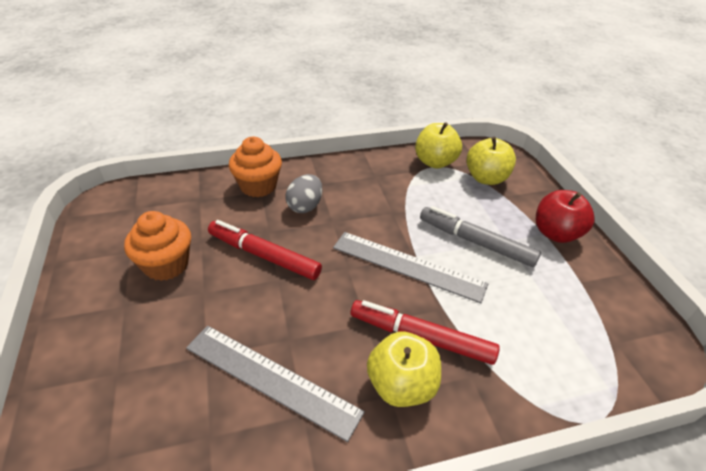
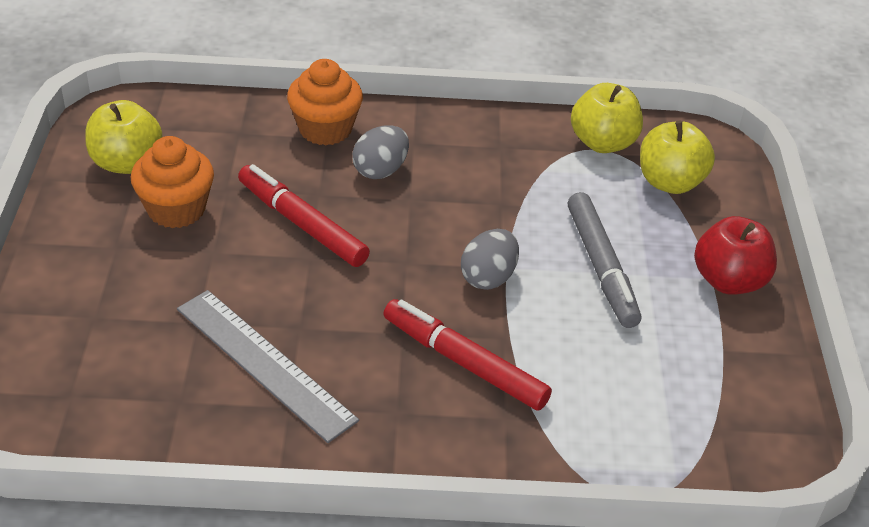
camera: 15 degrees right, 0 degrees up
(401, 385) = (415, 406): yellow apple -> yellow apple (127, 163)
(408, 266) = (488, 277): grey ruler -> grey egg
(475, 242) = (601, 267): grey marker -> grey marker turned 150 degrees counterclockwise

